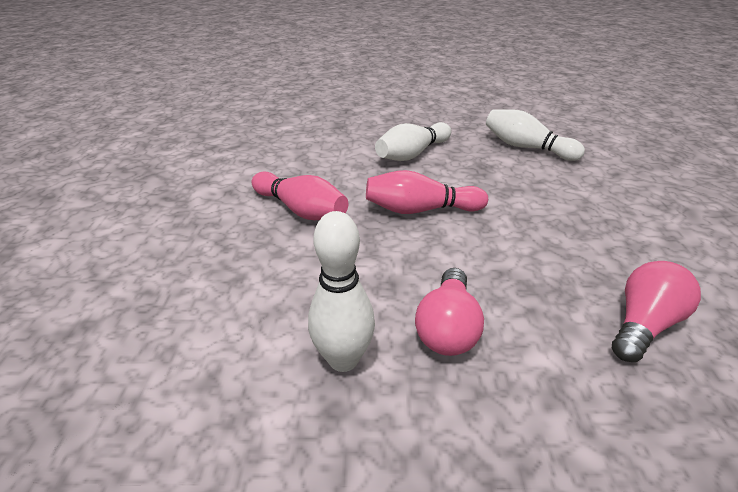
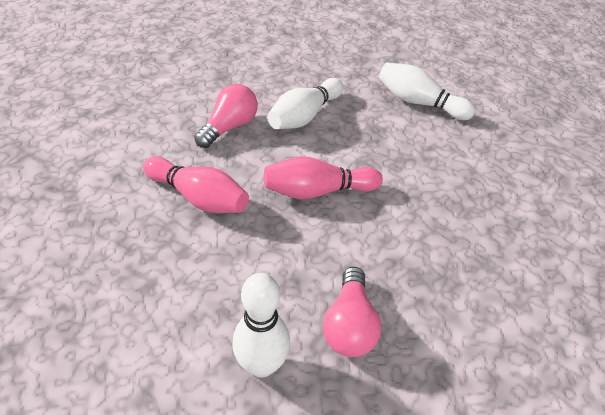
camera: 10 degrees left, 10 degrees up
(642, 324) = (512, 308): pink light bulb -> pink light bulb (229, 127)

